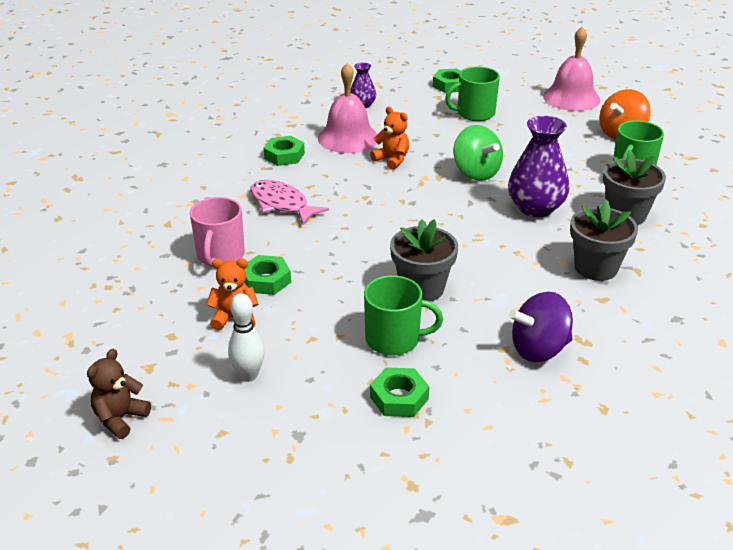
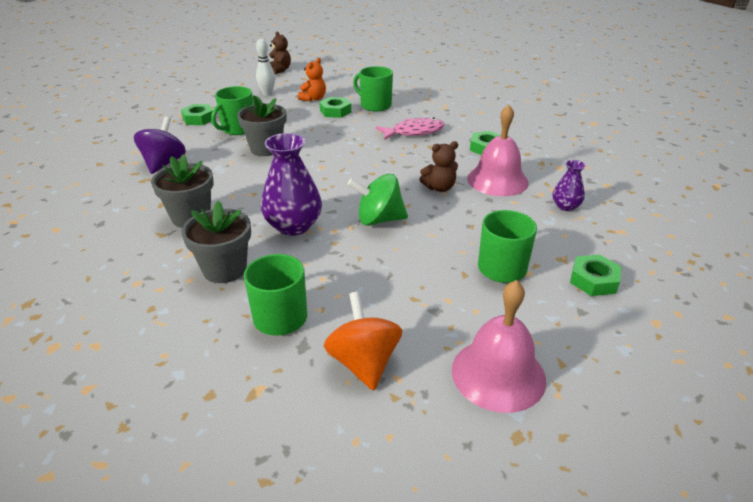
camera: 120 degrees right, 0 degrees up
(220, 256) = (375, 105): pink mug -> green mug
(392, 160) = (439, 188): orange teddy bear -> brown teddy bear

